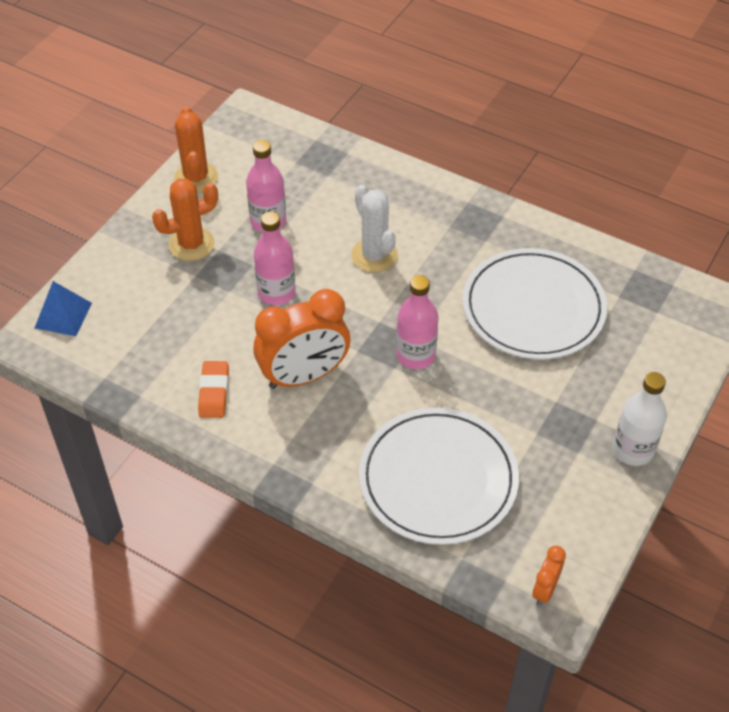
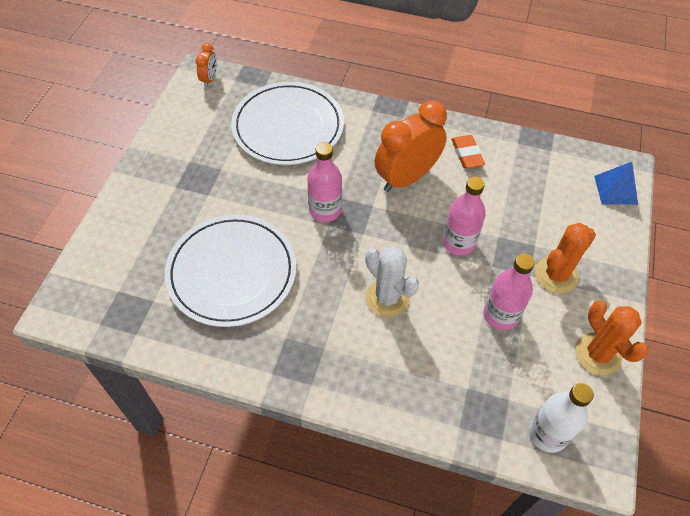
camera: 165 degrees right, 5 degrees up
(633, 450) = (148, 169): white bottle -> white bottle (547, 434)

